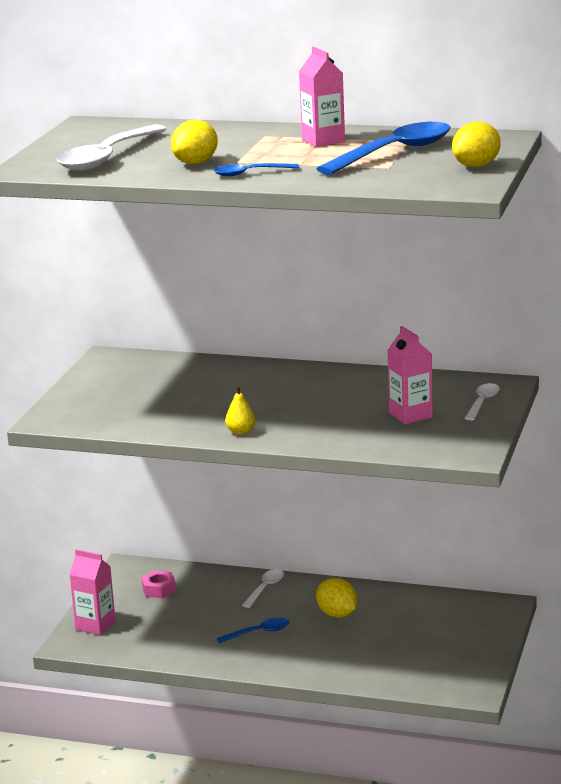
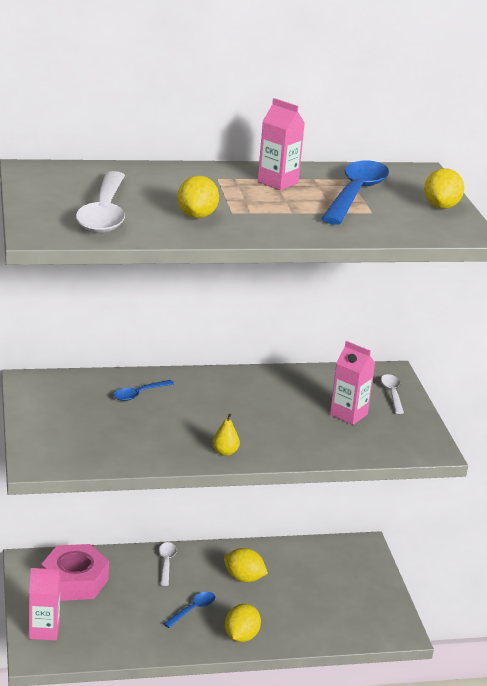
camera: 30 degrees left, 5 degrees up
(159, 589) = (75, 581): pink nut -> pink nut, size x2.04
(249, 173) = (262, 226): blue spoon -> blue spoon (139, 394)
(290, 663) = (241, 636): none -> yellow lemon

